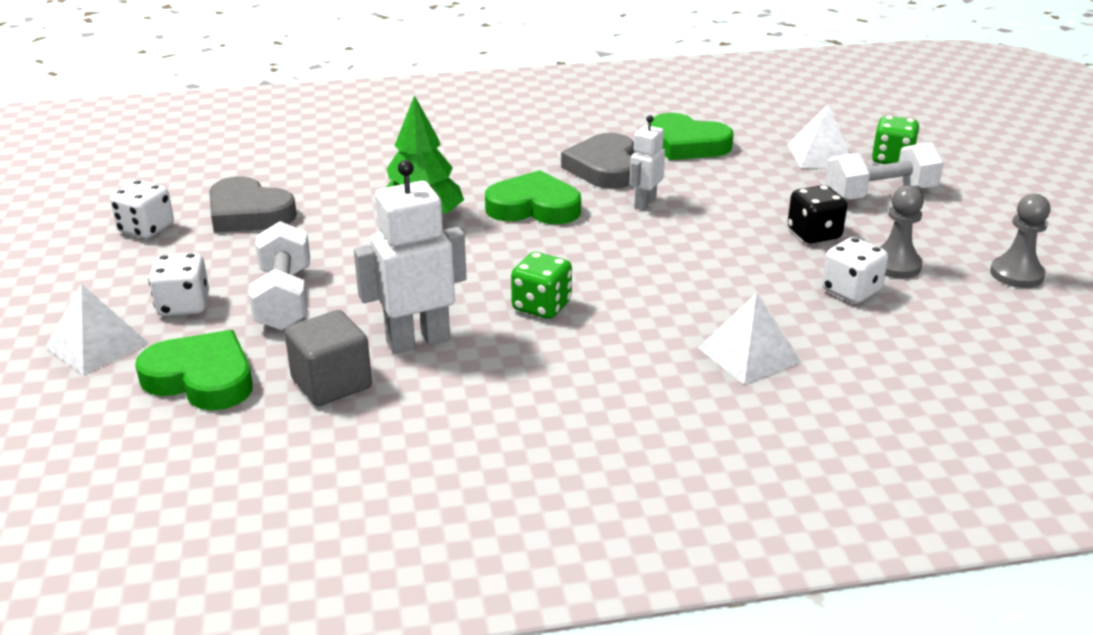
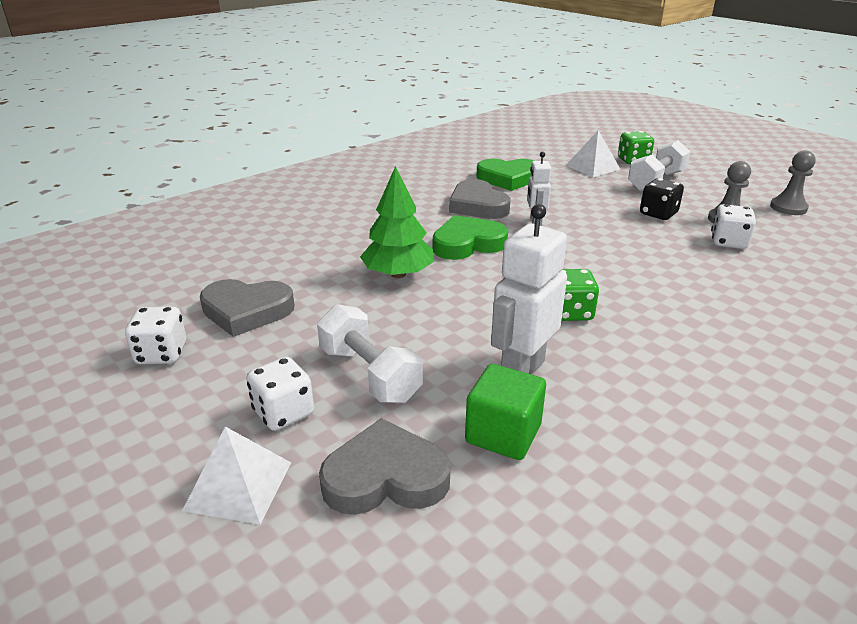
camera: 30 degrees left, 0 degrees up
(201, 378) = (385, 477): green heart -> grey heart
(331, 383) = (503, 434): grey cube -> green cube
(749, 354) = (738, 301): white pyramid -> none

